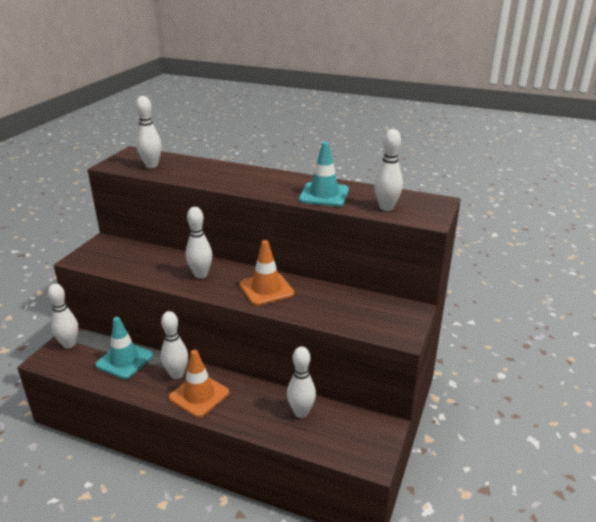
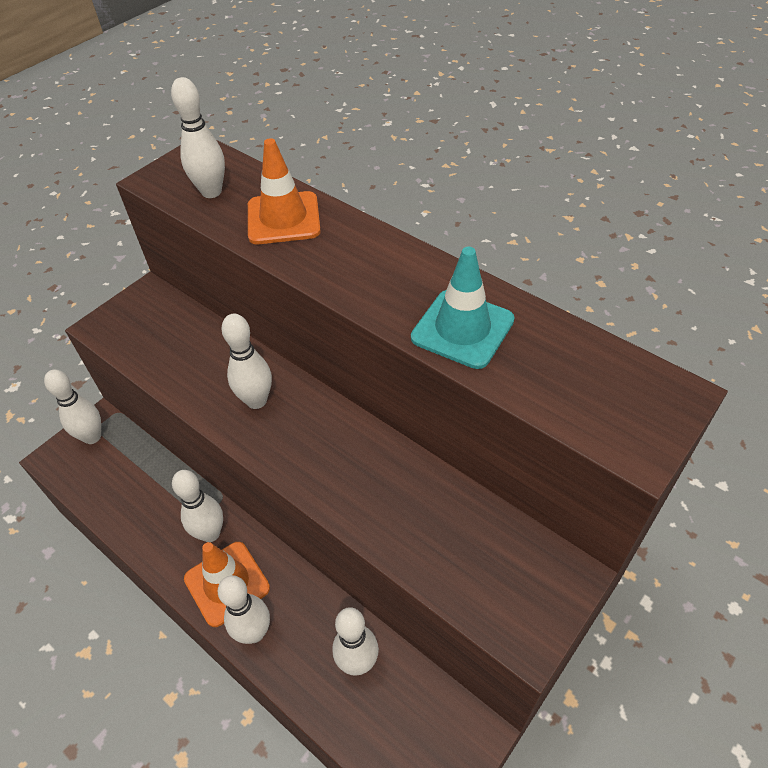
camera: 20 degrees right, 20 degrees up
(124, 360) = (151, 486): turquoise traffic cone -> none
(266, 289) = (343, 459): orange traffic cone -> orange traffic cone (283, 218)
(386, 207) = (564, 392): white bowling pin -> white bowling pin (254, 632)

